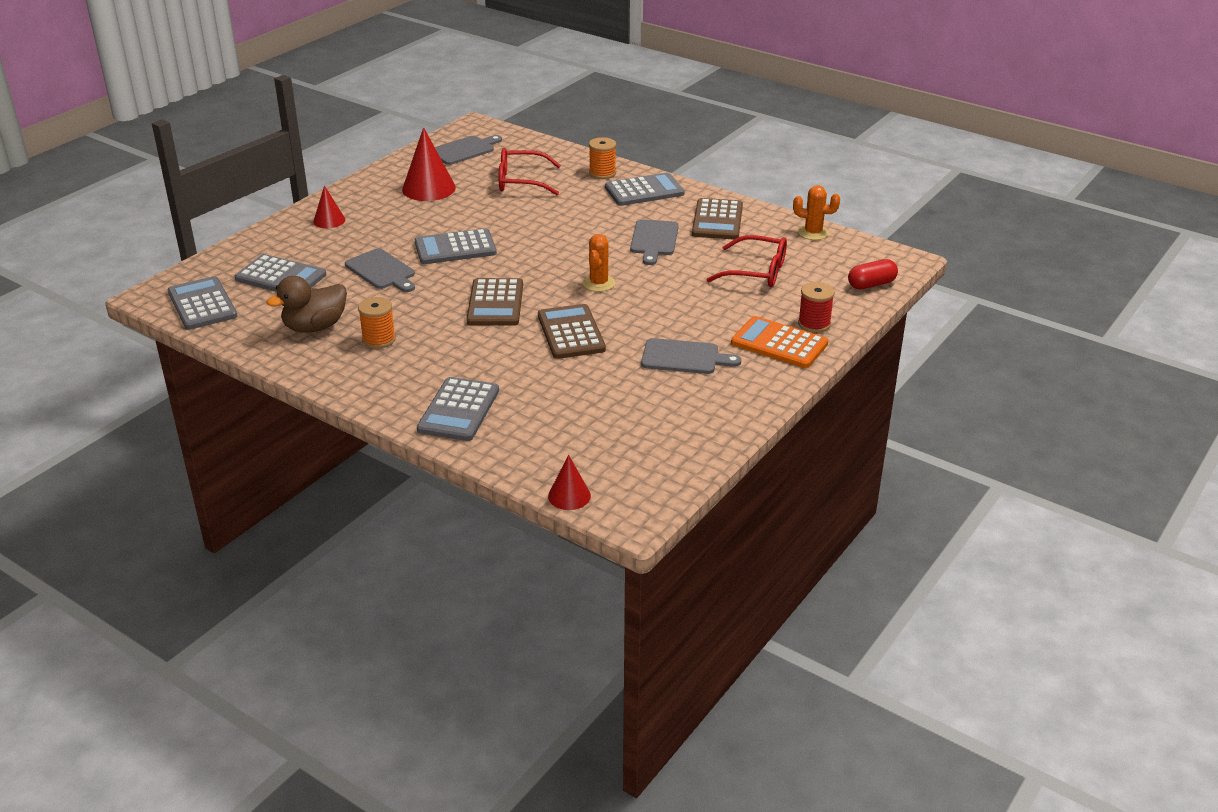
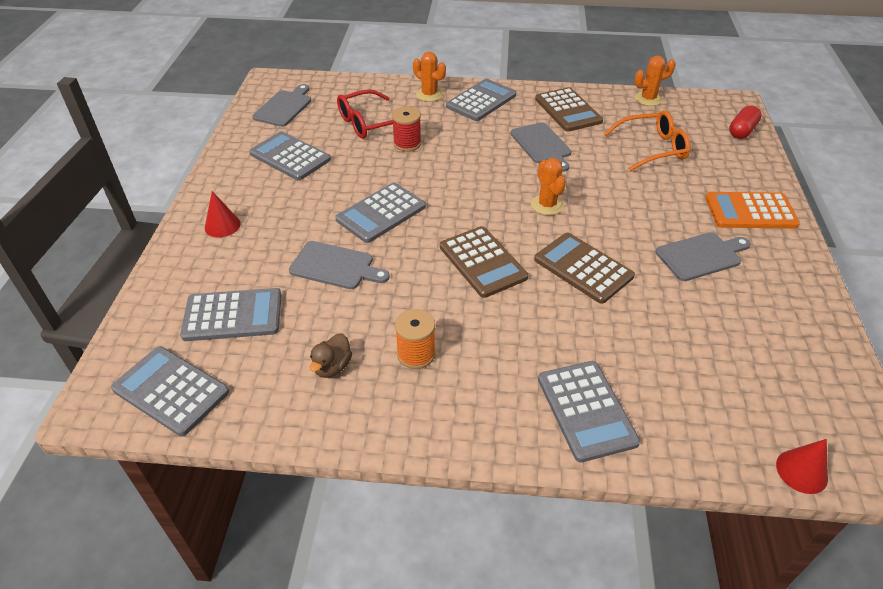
camera: 30 degrees left, 10 degrees up
(315, 327) = (332, 367): brown duck -> brown duck, size x0.58
(428, 188) = (290, 157): red cone -> grey calculator
(602, 173) = (429, 95): orange spool -> orange cactus
(756, 272) = (652, 148): red glasses -> orange glasses
(814, 324) = (750, 182): red spool -> red spool (407, 144)

